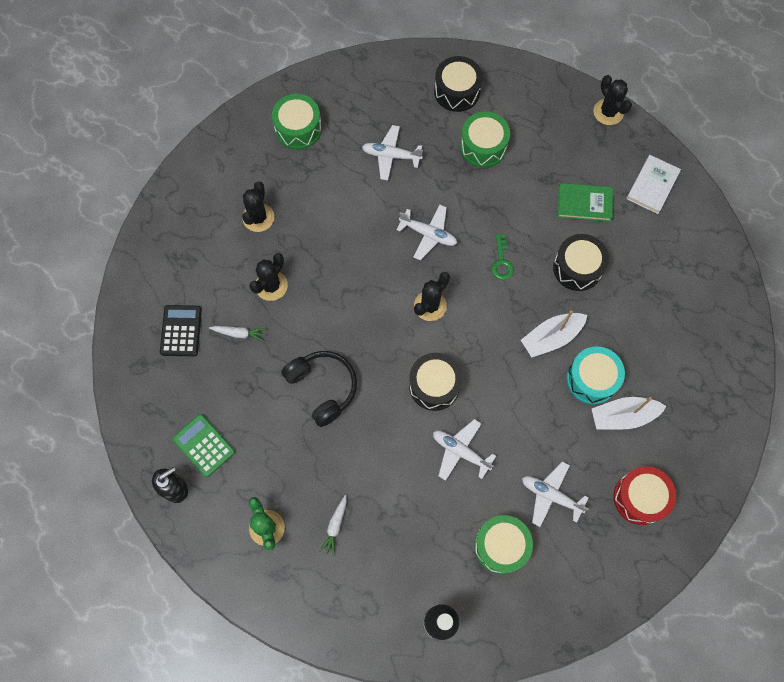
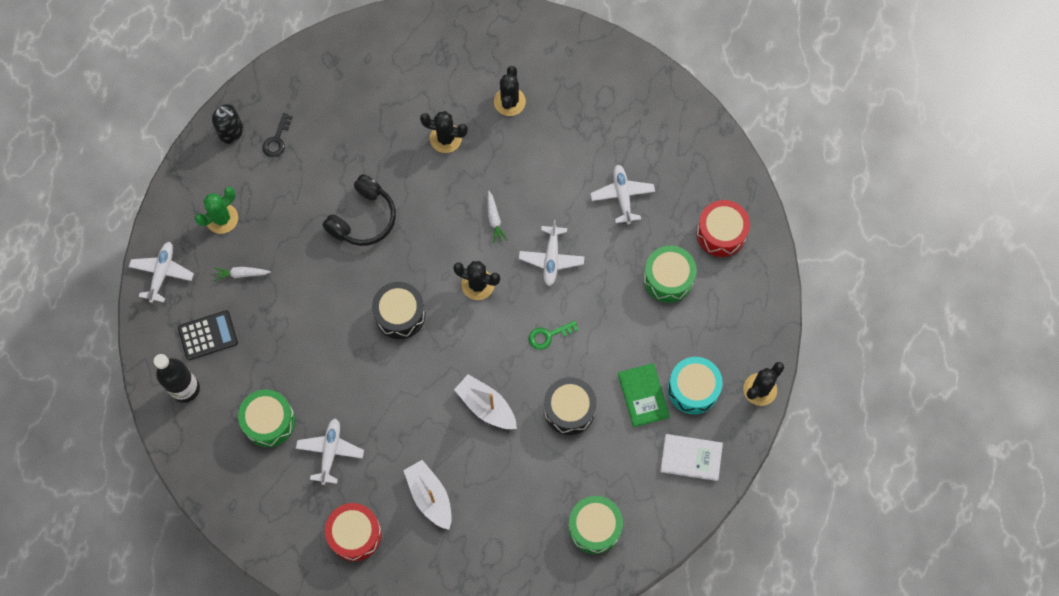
camera: 70 degrees right, 0 degrees up
(181, 331) = (374, 80): black calculator -> black calculator (208, 335)
(204, 445) = (277, 140): green calculator -> black key
(239, 333) = (389, 129): white carrot -> white carrot (494, 219)
(258, 217) = (509, 102): black cactus -> black cactus turned 75 degrees counterclockwise
(298, 129) = (617, 101): green drum -> green drum (594, 527)
(457, 91) = (721, 233): black drum -> red drum
(460, 451) = (345, 358): white plane -> white plane (162, 273)
(592, 379) = (457, 456): turquoise drum -> turquoise drum (693, 389)

